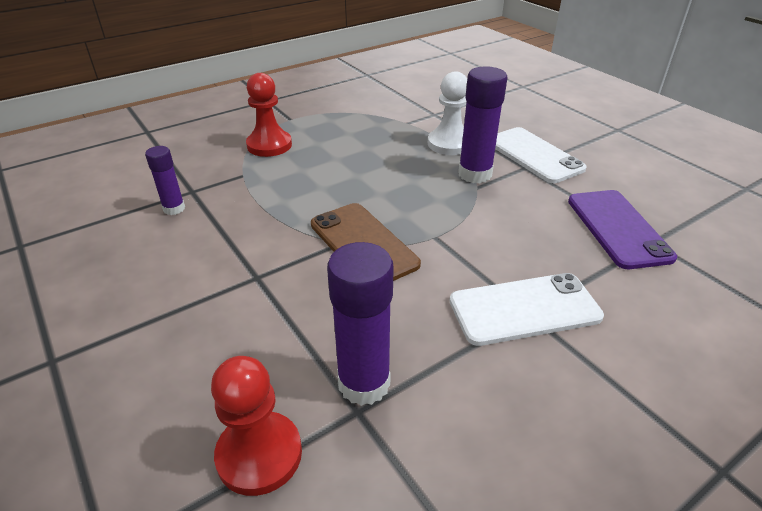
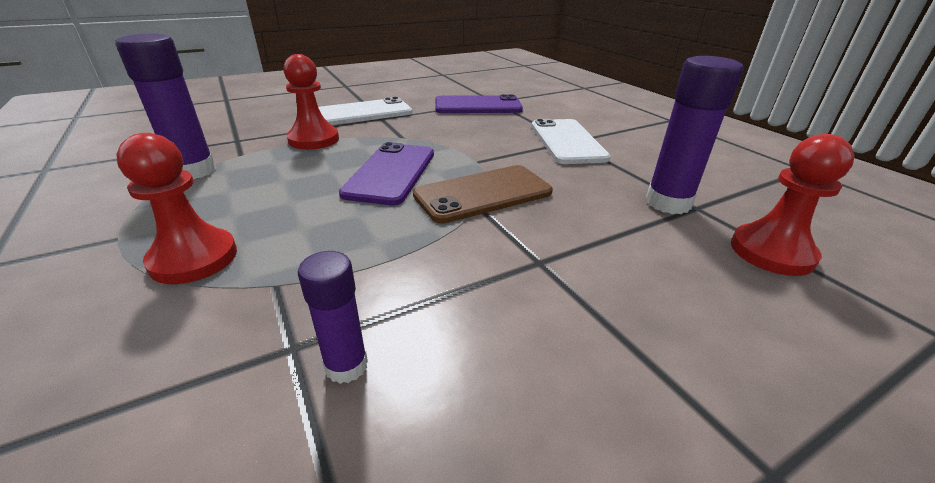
camera: 85 degrees left, 5 degrees down
(393, 191) = (390, 173): none -> purple phone
(449, 144) = (314, 140): white pawn -> red pawn
(475, 174) = (381, 136): purple glue stick -> purple glue stick (194, 171)

